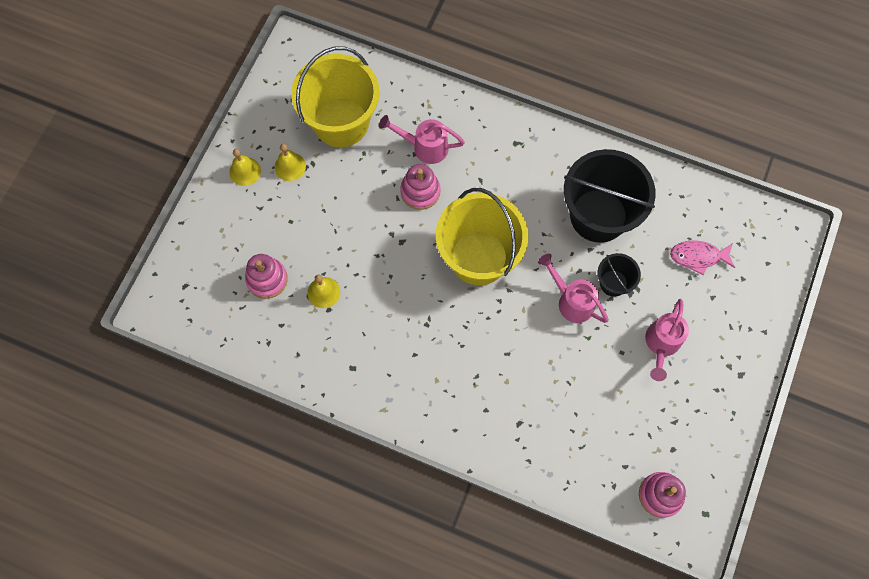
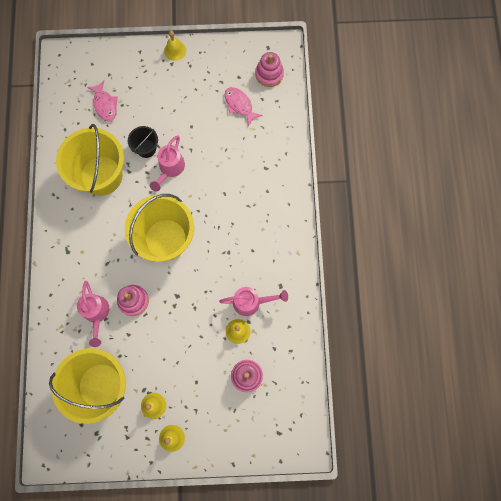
camera: 115 degrees left, 5 degrees up
(598, 215) = (101, 175): black bucket -> yellow bucket
(628, 431) = (239, 105): none -> pink fish
(661, 344) = (175, 106): pink watering can -> pink watering can (251, 302)
(748, 379) = (175, 50): none -> yellow bell

